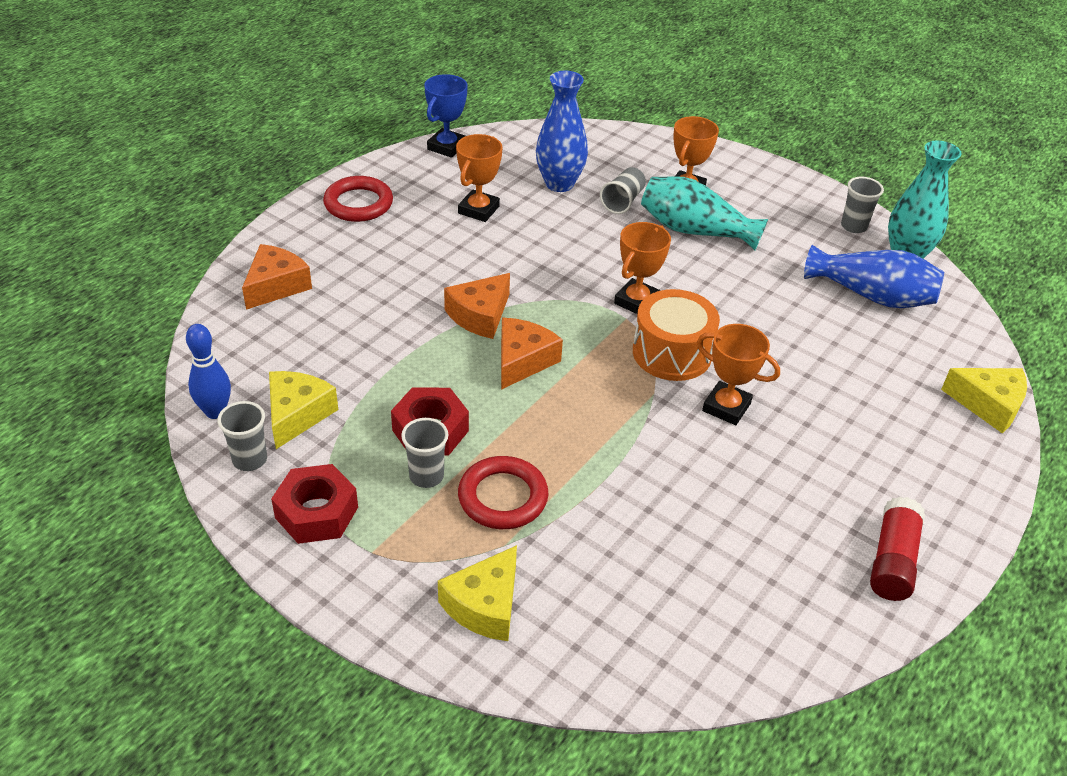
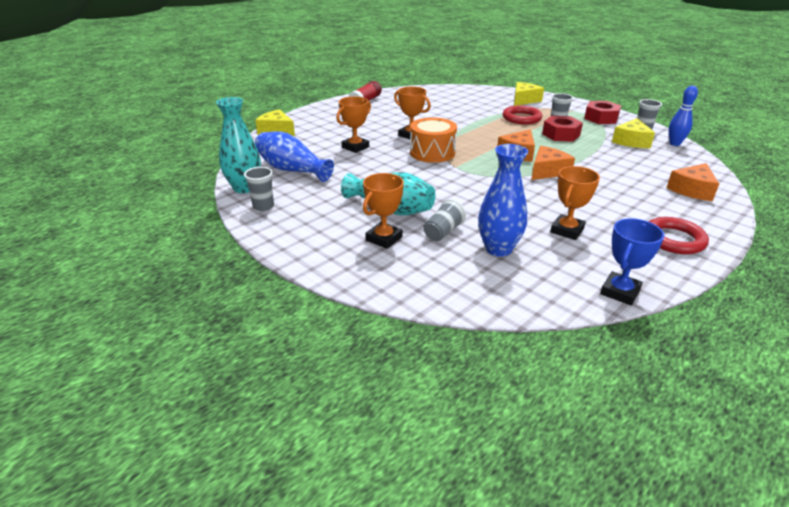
camera: 170 degrees left, 10 degrees down
(636, 301) = (447, 173): orange trophy -> orange trophy (355, 147)

